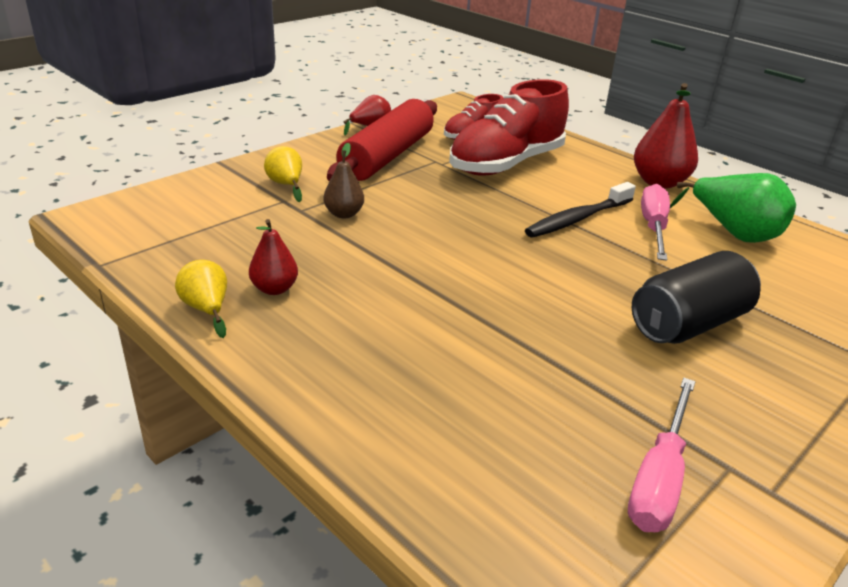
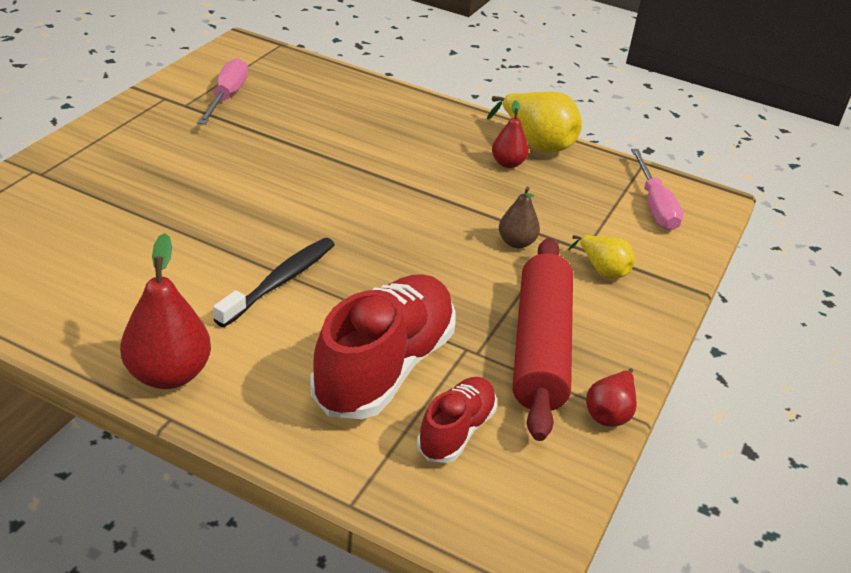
camera: 160 degrees right, 5 degrees up
(206, 309) = (536, 144): yellow pear -> yellow pear, size x1.71
(653, 227) = (194, 286): pink screwdriver -> pink screwdriver (654, 206)
(688, 324) = (185, 182): black can -> none
(733, 233) = (99, 294): green pear -> none

